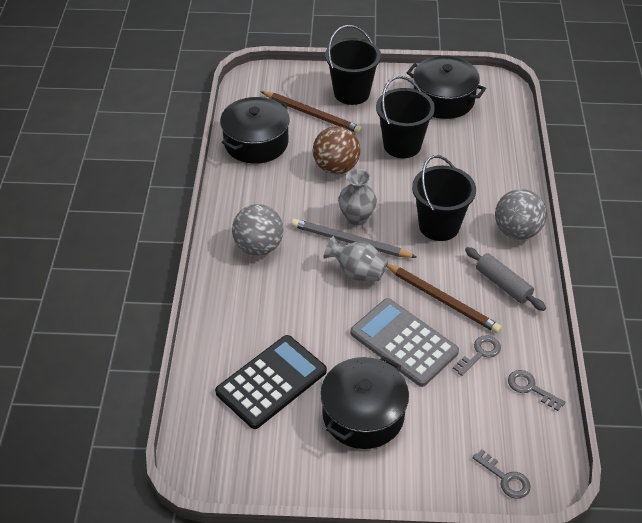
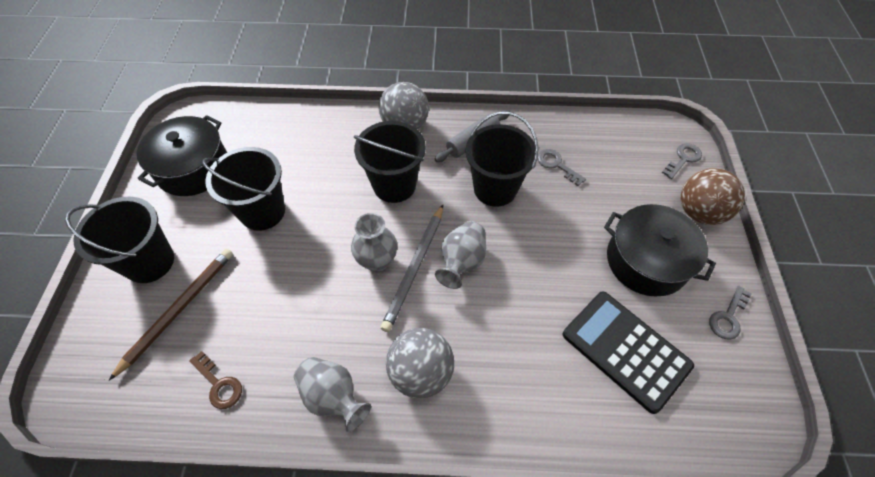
camera: 90 degrees left, 10 degrees up
(243, 200) = (333, 397): none -> grey vase
(256, 142) = (219, 384): black pot -> brown key
(336, 167) = (288, 282): brown ball -> brown ball (699, 212)
(403, 342) = (552, 223): grey calculator -> none
(442, 300) = (495, 189): brown pencil -> black bucket
(530, 388) = (588, 134): grey key -> grey key (728, 317)

